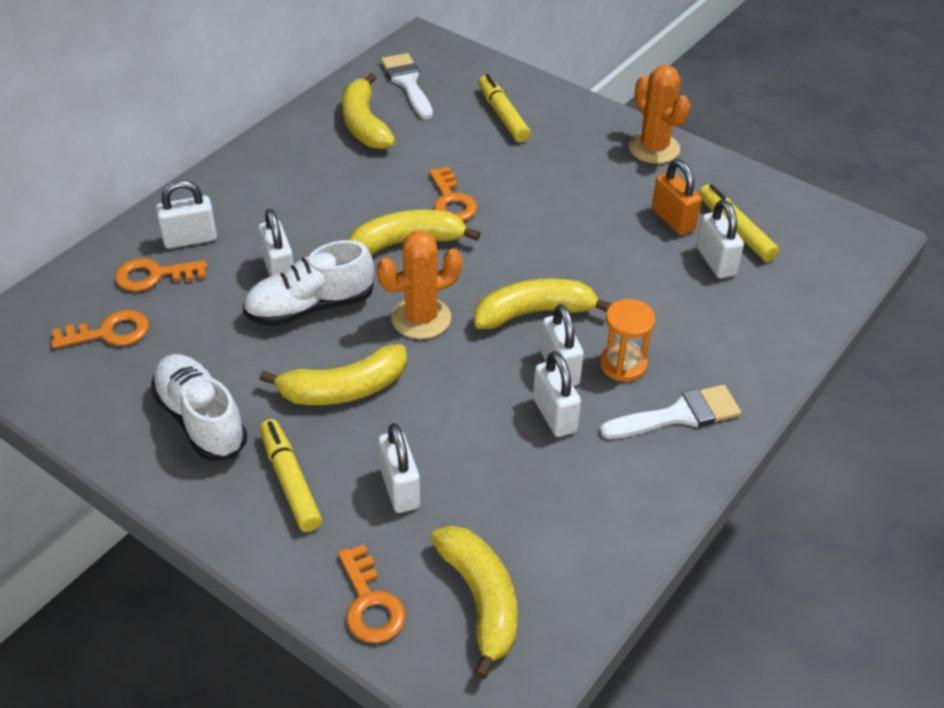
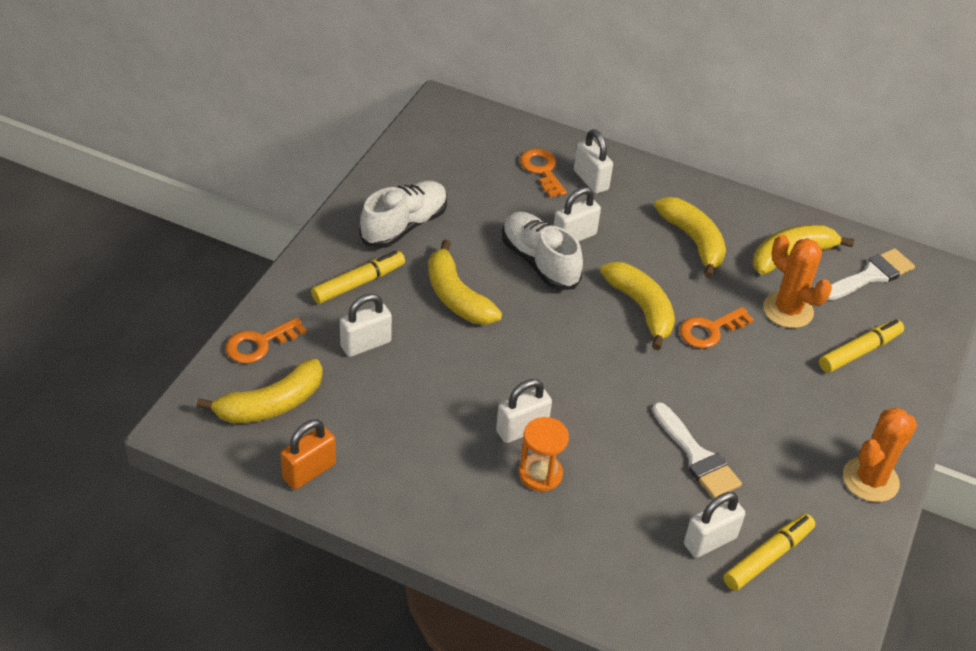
camera: 75 degrees right, 0 degrees up
(109, 332) = (475, 162): orange key -> none
(421, 318) = (550, 331): orange cactus -> orange cactus (788, 310)
(534, 313) = (584, 405): yellow banana -> yellow banana (693, 241)
(554, 415) = (466, 430): white padlock -> none
(673, 220) = (759, 502): orange padlock -> orange padlock (309, 471)
(679, 415) = (490, 519): white brush -> white brush (697, 456)

